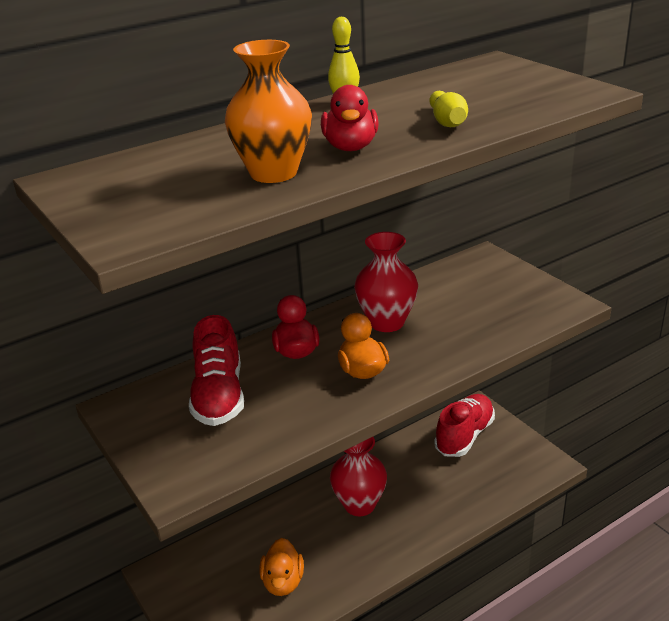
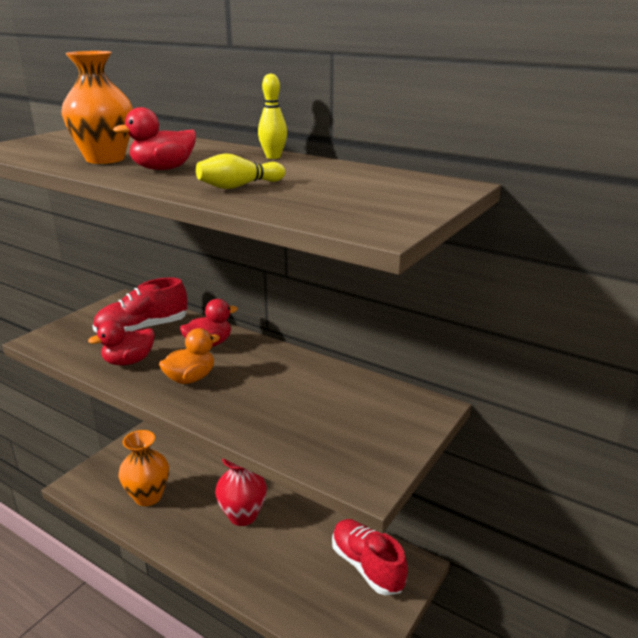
camera: 65 degrees right, 5 degrees down
(283, 582) = (148, 496): orange duck -> orange vase
(295, 411) = (129, 361): none -> red duck
(387, 322) = (270, 375): red vase -> none
(464, 436) = (367, 566): red shoe -> red shoe turned 135 degrees counterclockwise

